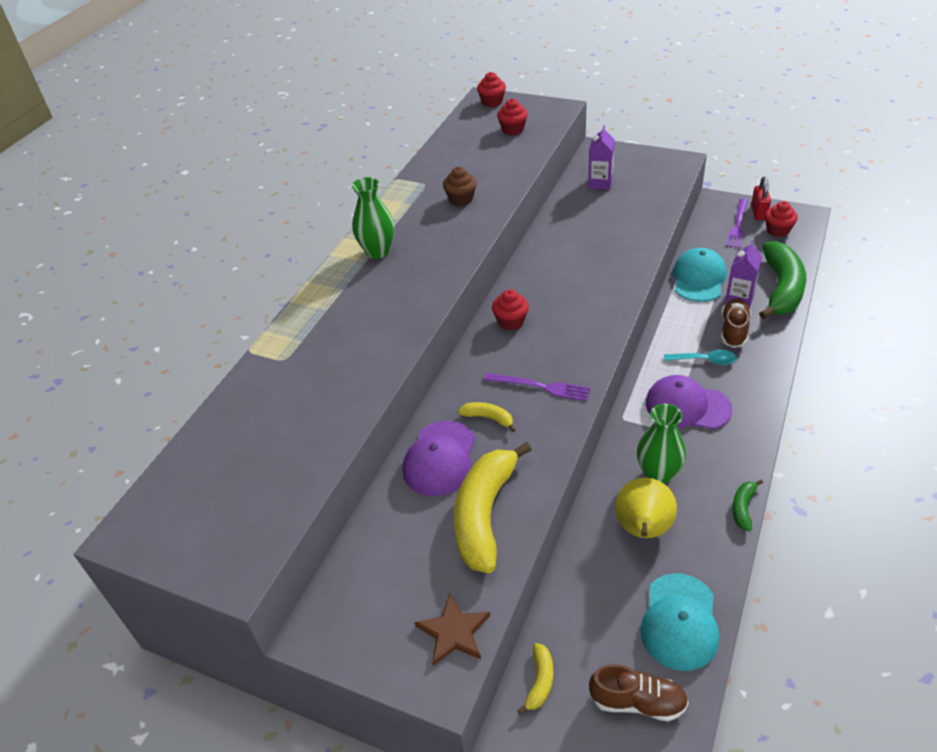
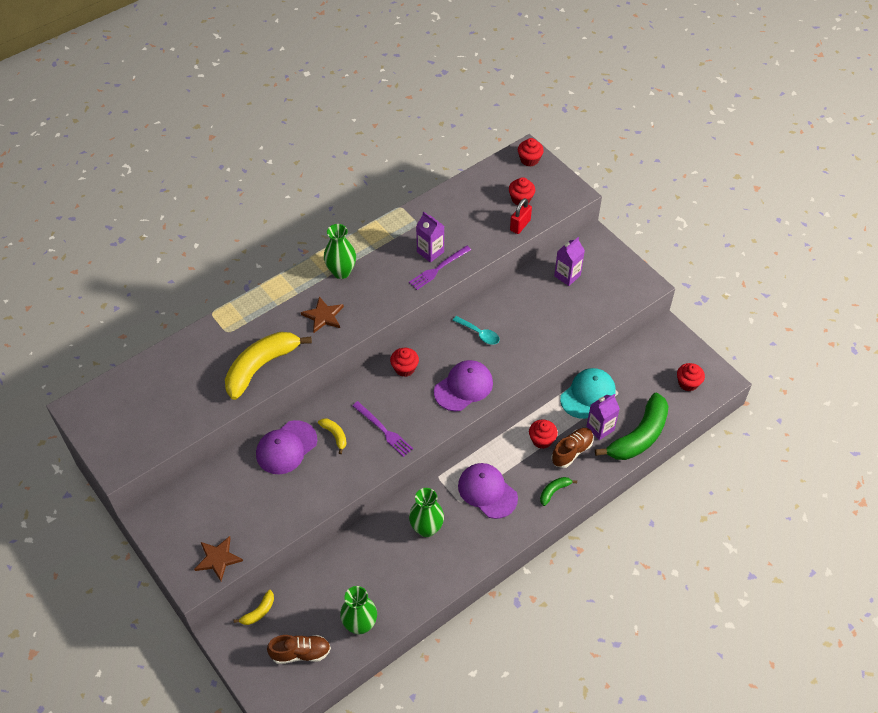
camera: 25 degrees right, 10 degrees up
(391, 296) = (323, 316): none -> brown star
(461, 199) = (430, 252): brown cupcake -> purple carton
(485, 514) = (284, 499): yellow banana -> yellow banana (261, 367)
(589, 309) = (463, 387): none -> purple cap
(637, 702) = (300, 653): brown shoe -> brown shoe turned 45 degrees counterclockwise
(643, 530) = (386, 559): yellow pear -> none
(679, 622) = (360, 624): turquoise cap -> green vase
(695, 335) = (542, 440): none -> red cupcake
(705, 360) = (530, 464): turquoise spoon -> turquoise spoon (479, 334)
(738, 225) = (662, 362): purple fork -> purple fork (438, 268)
(743, 508) = (458, 580): green banana -> green banana (554, 491)
(758, 213) = (689, 359): red padlock -> red padlock (520, 225)

